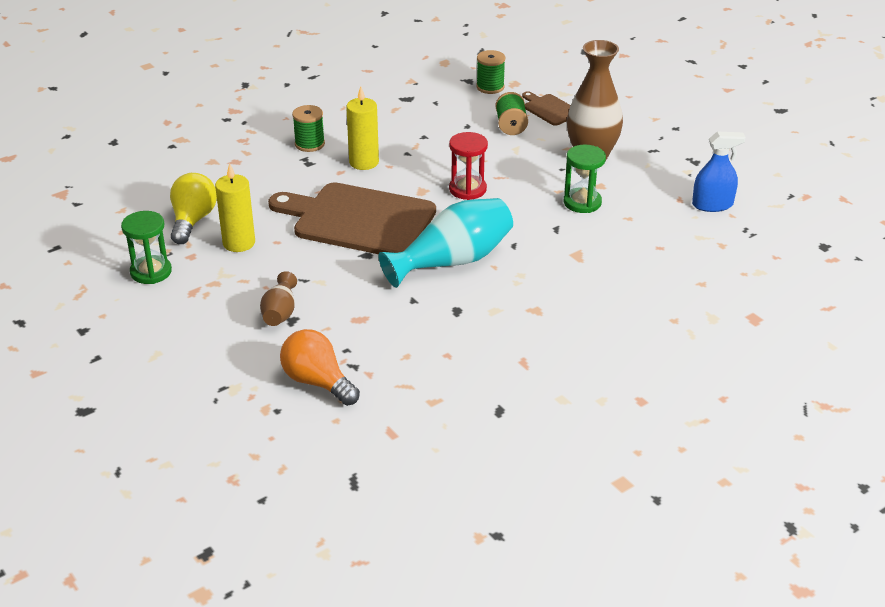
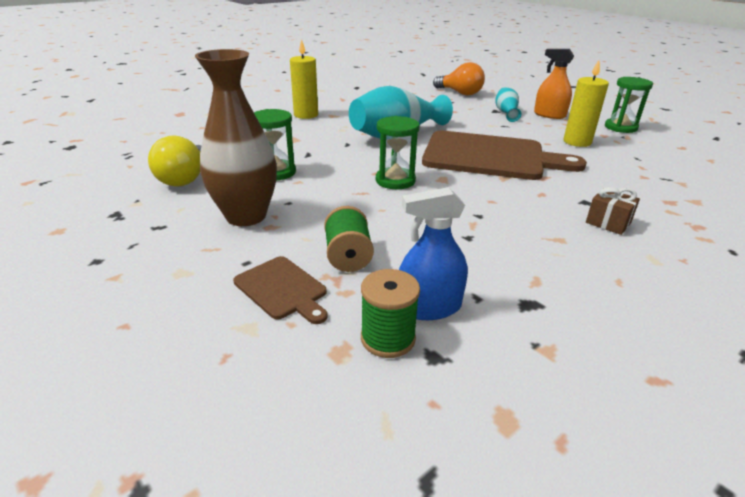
camera: 175 degrees right, 5 degrees down
(193, 221) = (635, 154): yellow light bulb -> yellow light bulb (185, 178)
(220, 305) = (549, 115): none -> orange spray bottle
(280, 312) = (506, 113): brown vase -> turquoise vase
(309, 144) = (608, 223): green spool -> brown gift
(364, 162) = (523, 203): yellow candle -> yellow candle (306, 115)
(467, 189) = (395, 181): red hourglass -> green hourglass
(712, 205) = (140, 173): blue spray bottle -> blue spray bottle (429, 307)

